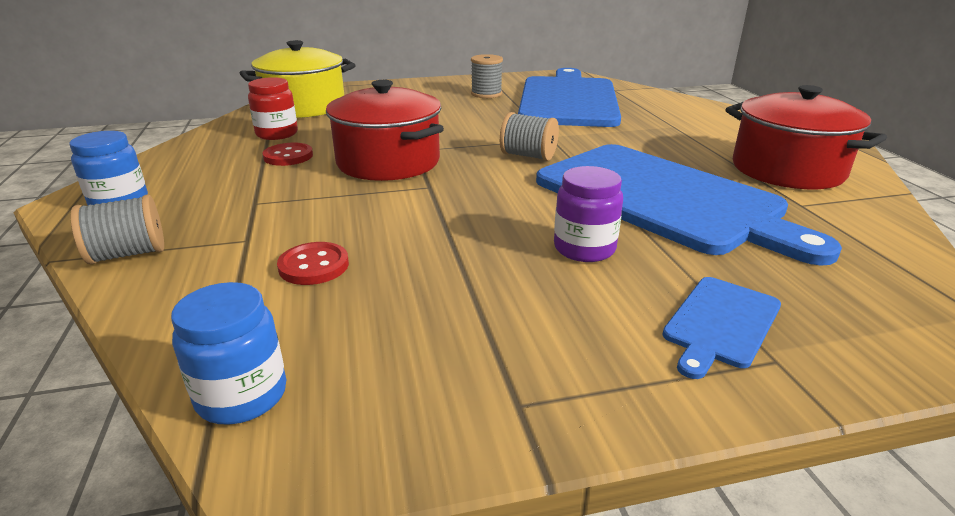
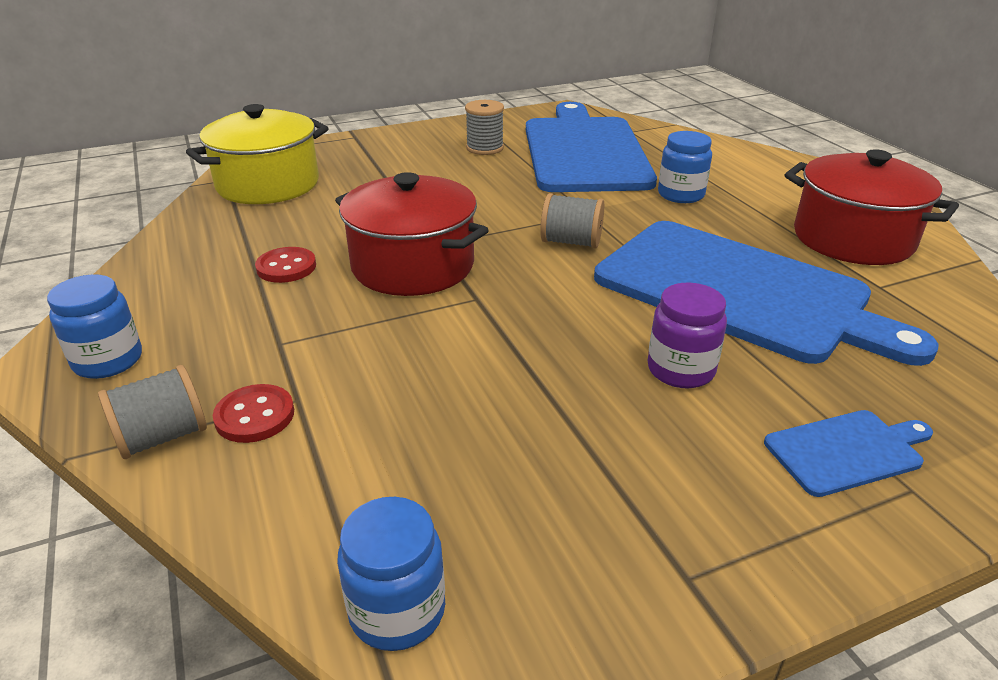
camera: 10 degrees left, 5 degrees up
(277, 134) = (254, 232): red jar -> none
(314, 266) = (395, 428): red button -> red button (255, 416)
(639, 131) = (681, 195): none -> blue jar
(720, 323) = (847, 451): blue cutting board -> blue cutting board turned 135 degrees counterclockwise

